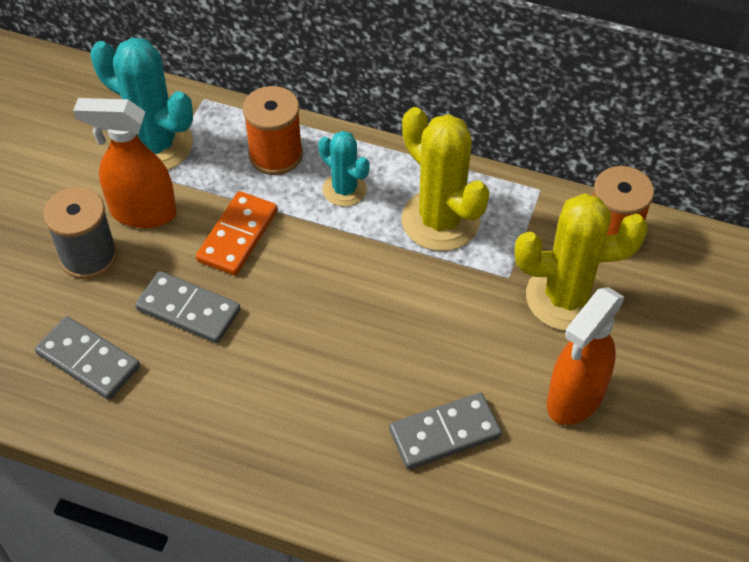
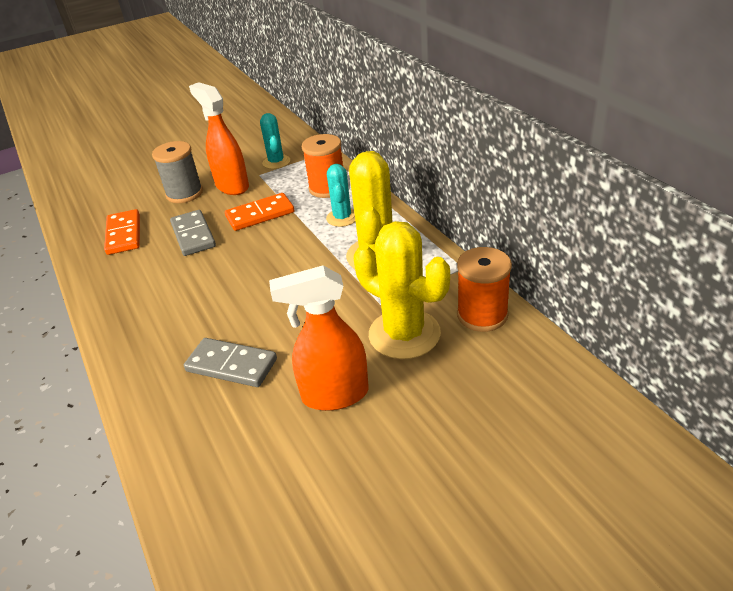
camera: 45 degrees right, 15 degrees down
(88, 360) = (123, 234): grey domino -> orange domino
(155, 145) = (276, 162): turquoise cactus -> turquoise cactus, size x0.57

